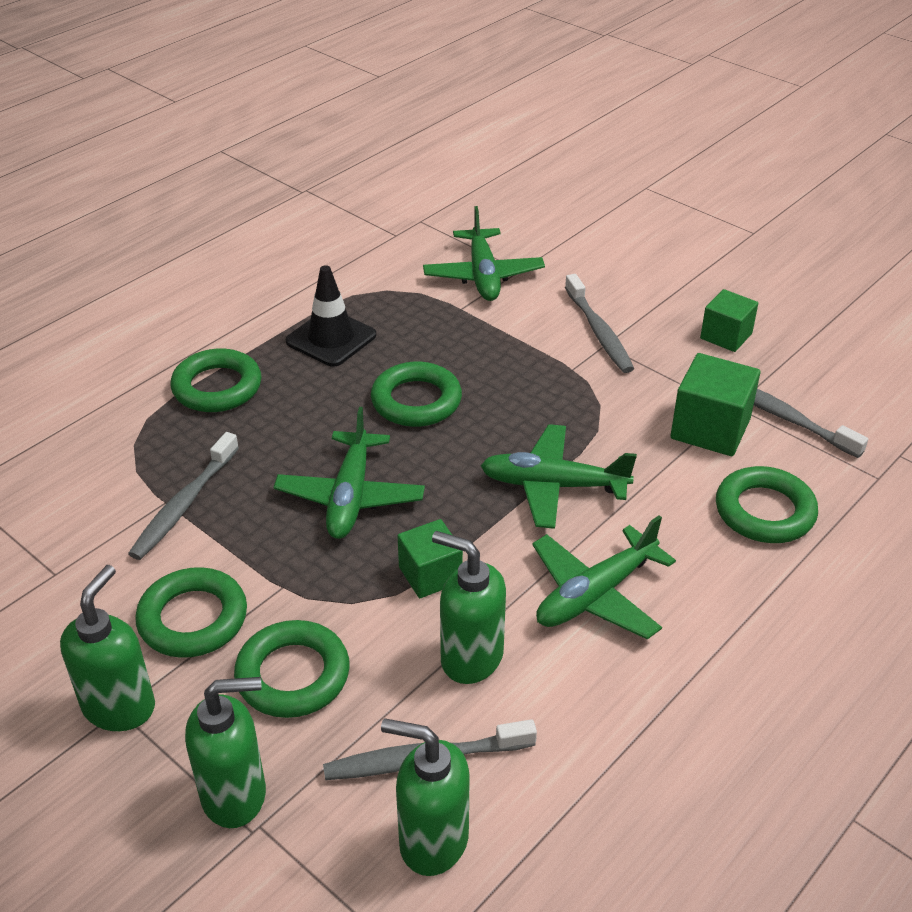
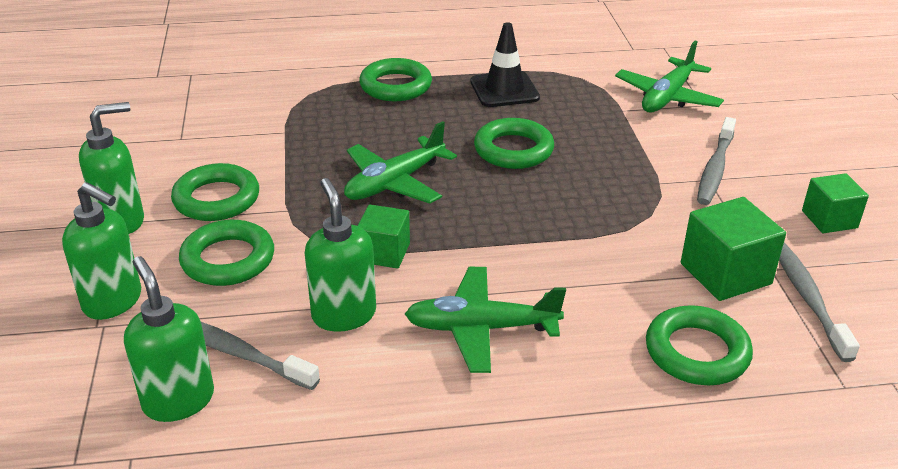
camera: 40 degrees right, 5 degrees down
(184, 505) = (292, 138): grey toothbrush -> none
(552, 485) = (542, 246): green plane -> none

